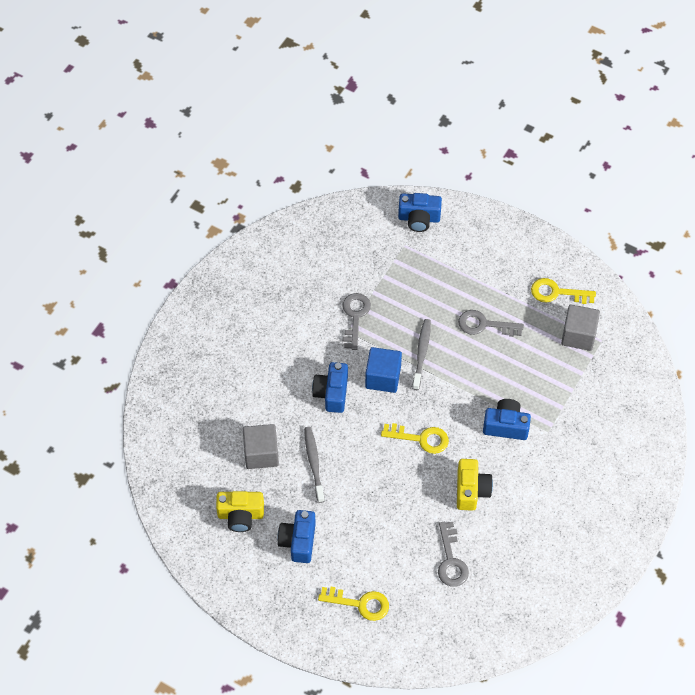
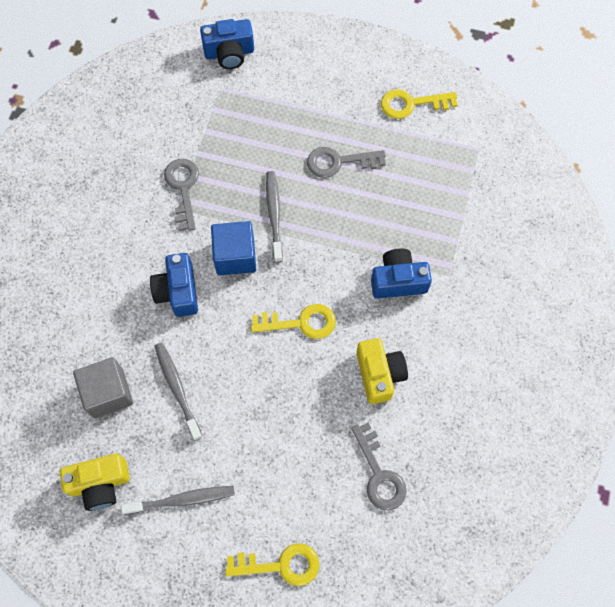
camera: 15 degrees left, 10 degrees up
(298, 541) = (182, 500): blue camera -> grey toothbrush
(578, 335) = (450, 149): grey cube -> none

